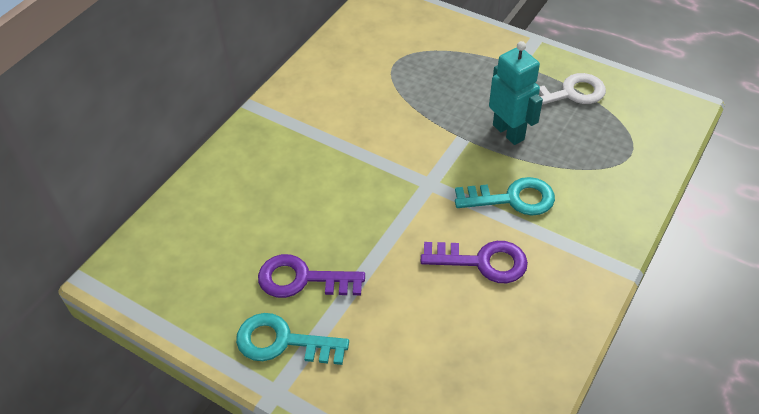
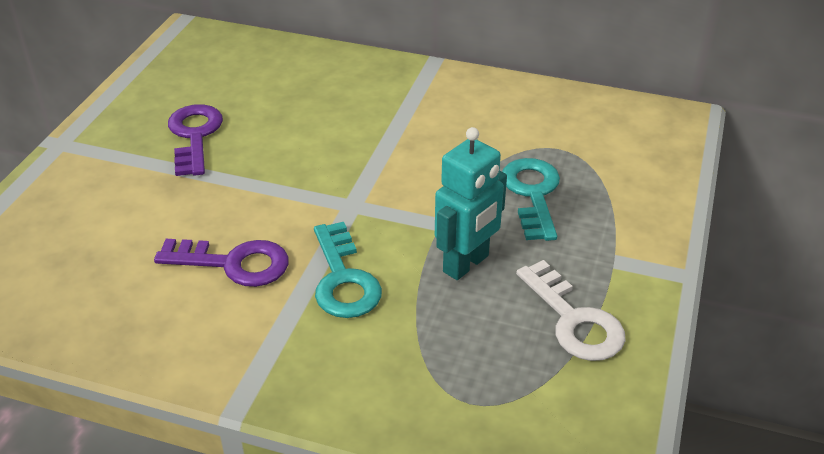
camera: 75 degrees right, 10 degrees down
(282, 342) = (117, 137): turquoise key -> turquoise key (532, 193)
(483, 262) = (234, 263): purple key -> purple key turned 75 degrees counterclockwise

